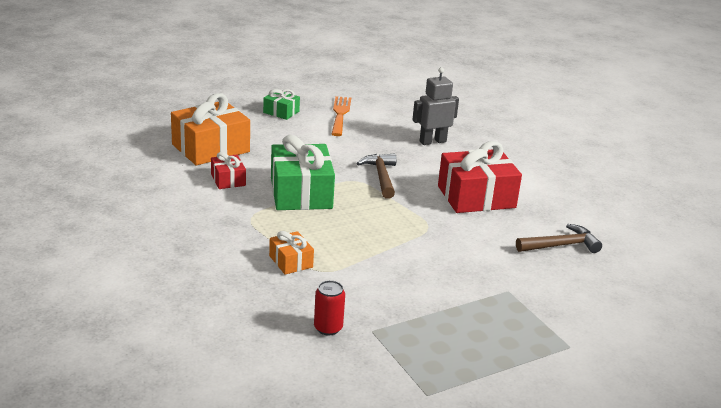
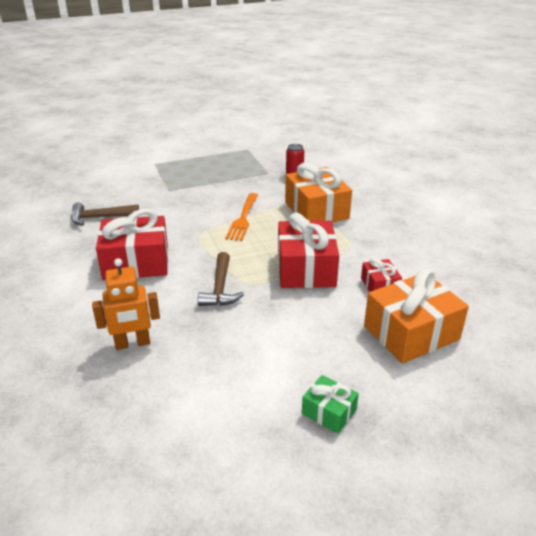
camera: 170 degrees left, 5 degrees up
(291, 261) = (316, 210): orange gift -> orange gift, size x1.99
(301, 193) = (306, 269): green gift -> red gift
(340, 114) = (239, 406): orange fork -> orange fork (243, 219)
(432, 141) = (132, 343): grey robot -> orange robot

